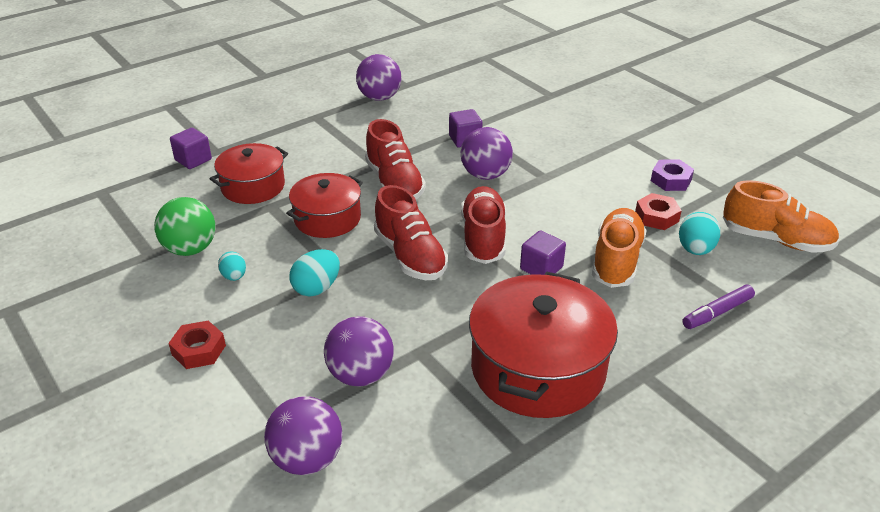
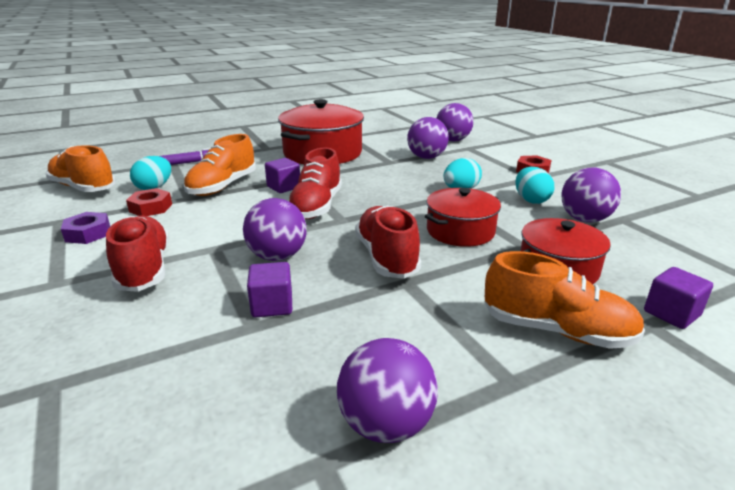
camera: 170 degrees left, 10 degrees down
(190, 249) = (584, 219): green ball -> purple ball
(234, 276) = (531, 200): turquoise egg -> turquoise egg, size x1.54
(278, 142) = (556, 330): none -> orange shoe
(410, 256) = (384, 201): red shoe -> red shoe (144, 269)

